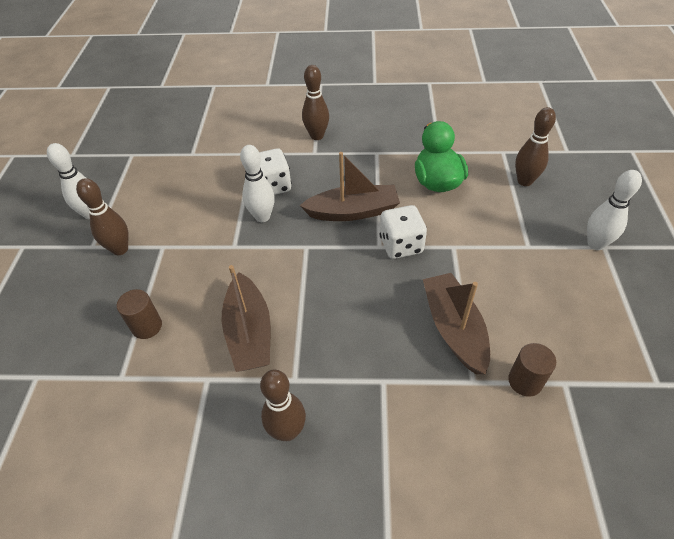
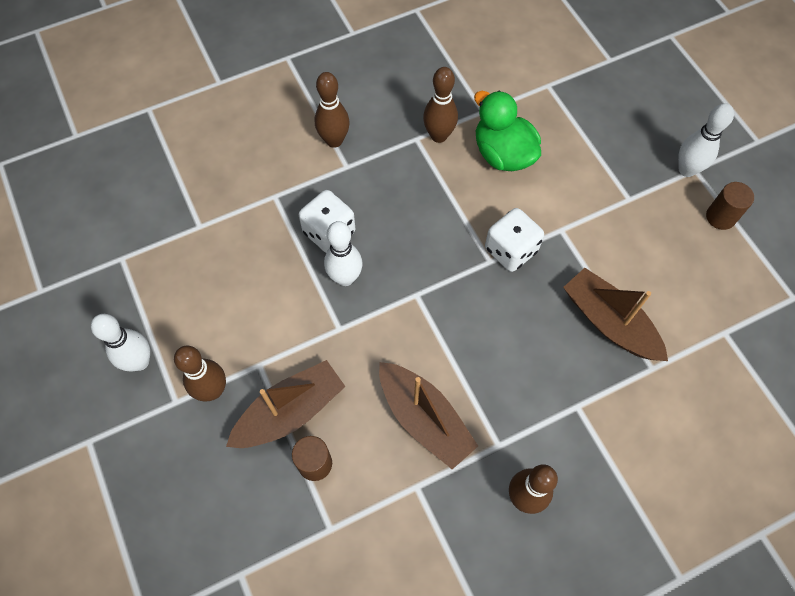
camera: 30 degrees left, 15 degrees up
(353, 211) = (438, 229): brown boat -> brown boat (290, 411)
(524, 181) = (588, 117): brown bowling pin -> brown bowling pin (439, 136)
(525, 381) = (693, 346): brown cylinder -> brown cylinder (720, 217)

